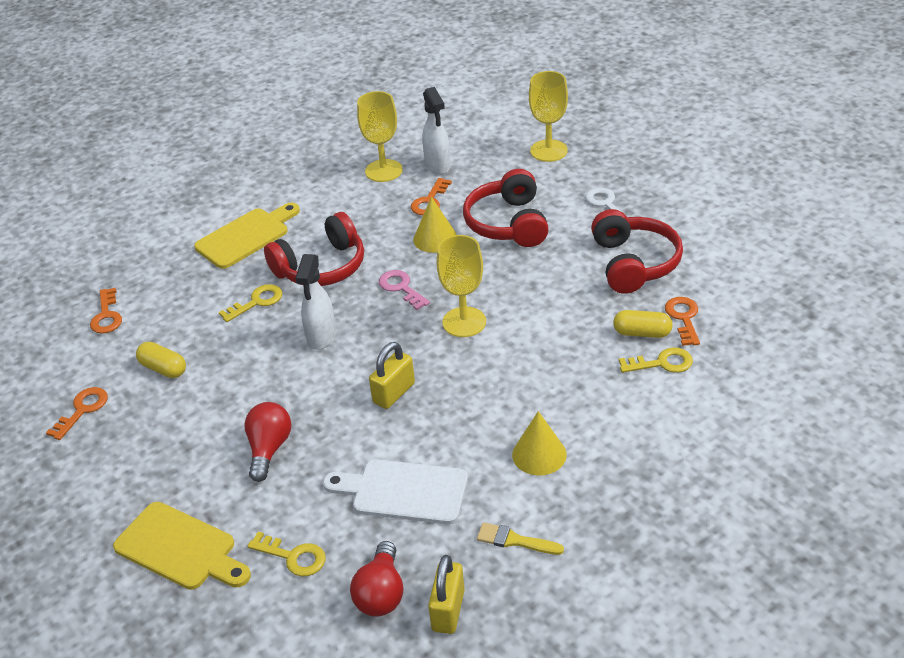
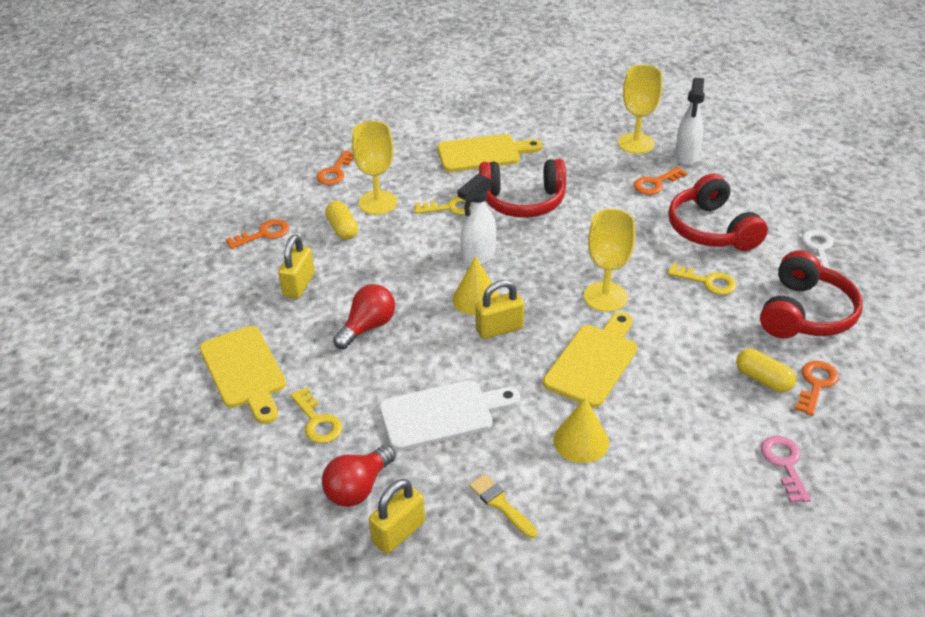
camera: 30 degrees right, 0 degrees up
(165, 442) = (299, 285): none -> yellow padlock
(401, 288) = (574, 245): pink key -> pink key (784, 464)
(403, 492) = (442, 414): white cutting board -> white cutting board turned 120 degrees clockwise
(435, 238) = (636, 216): yellow cone -> yellow cone (476, 299)
(497, 383) = (593, 362): none -> yellow cutting board
(508, 223) = (711, 229): red headphones -> red headphones turned 45 degrees counterclockwise
(548, 151) = (799, 181): yellow goblet -> yellow goblet (378, 203)
(662, 363) = (761, 415): yellow key -> yellow key (707, 282)

